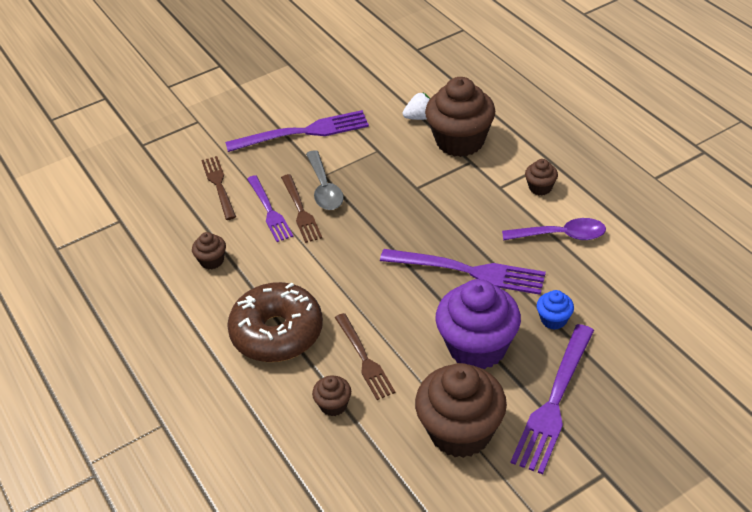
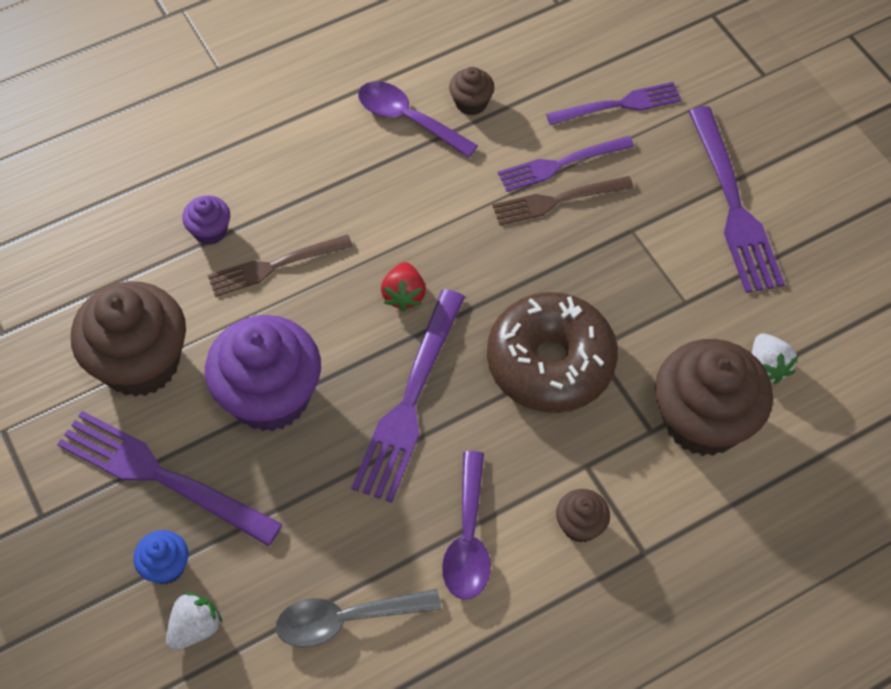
camera: 90 degrees right, 15 degrees up
(218, 185) = (619, 105): brown fork -> purple fork
(225, 295) = (408, 119): none -> purple spoon
(277, 333) = (335, 174): brown donut -> brown donut (550, 363)
(324, 188) = (602, 230): grey spoon -> grey spoon (346, 619)
(333, 405) = (210, 231): brown cupcake -> purple cupcake
(384, 282) = (404, 295): none -> red strawberry
(553, 320) = (301, 499): blue cupcake -> blue cupcake (166, 566)
(662, 364) = (195, 628): none -> white strawberry

